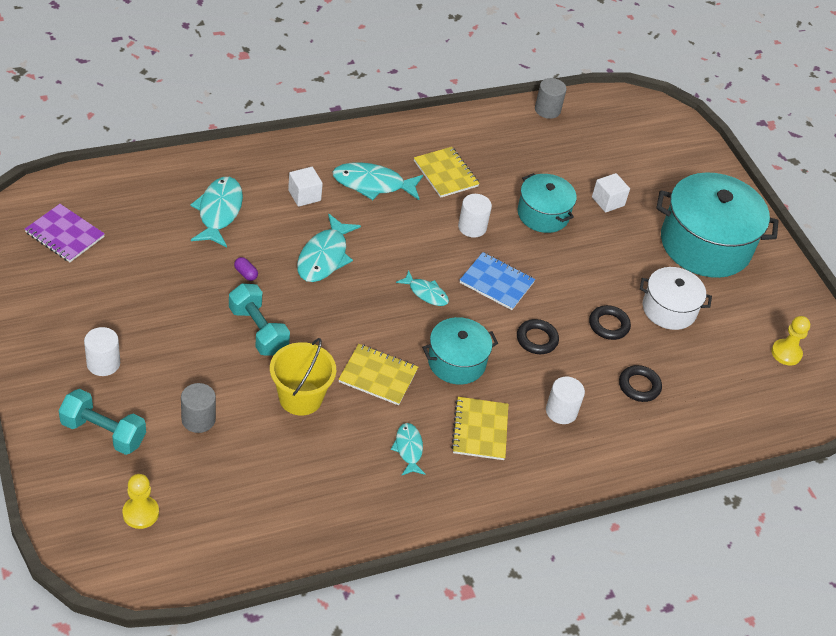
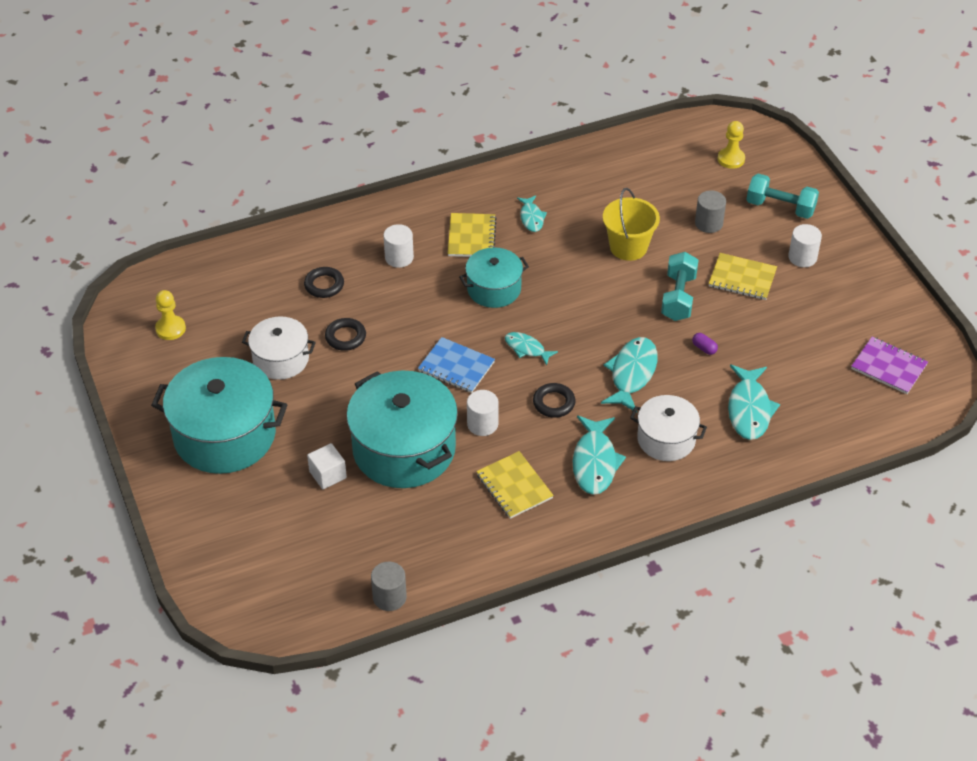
camera: 175 degrees left, 0 degrees up
(258, 331) = (678, 297): turquoise dumbbell -> turquoise dumbbell turned 45 degrees clockwise
(304, 195) = (666, 439): white cube -> white pot
(373, 184) = (595, 462): turquoise fish -> turquoise fish turned 90 degrees clockwise
(378, 376) = (564, 270): yellow notebook -> yellow notebook (742, 278)
(537, 339) = (418, 316): black ring -> black ring (554, 403)
(543, 214) = (404, 449): turquoise pot -> turquoise pot, size x1.76

